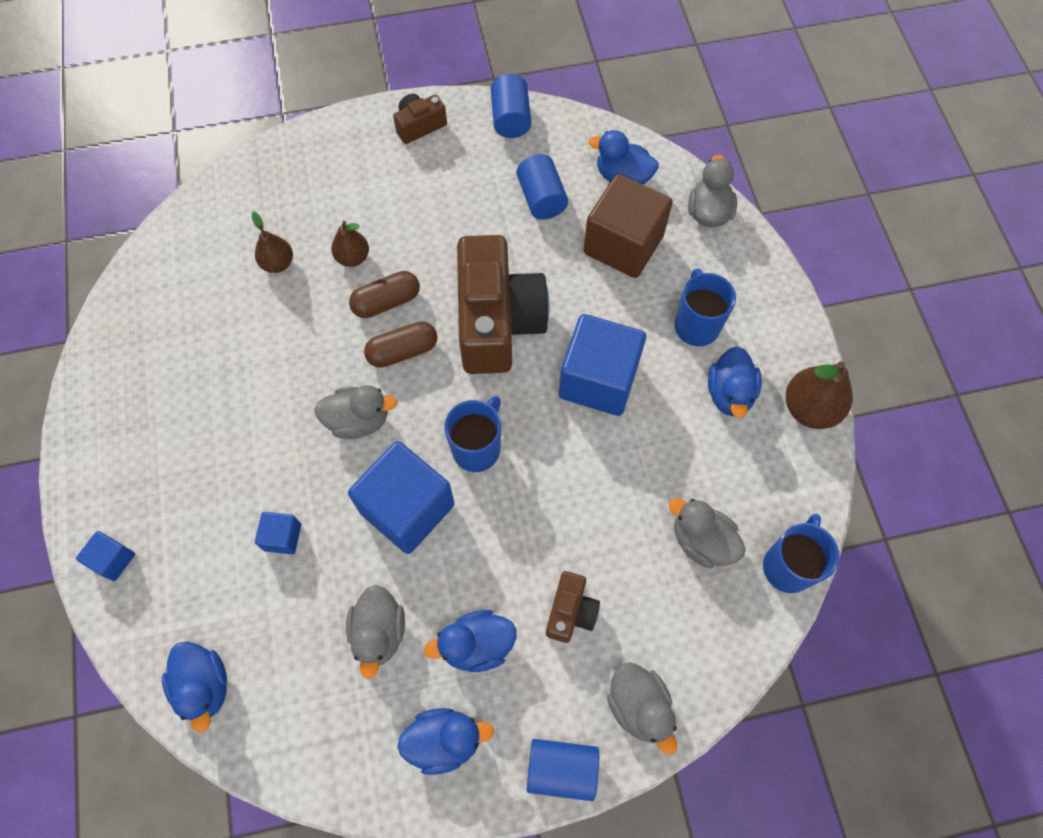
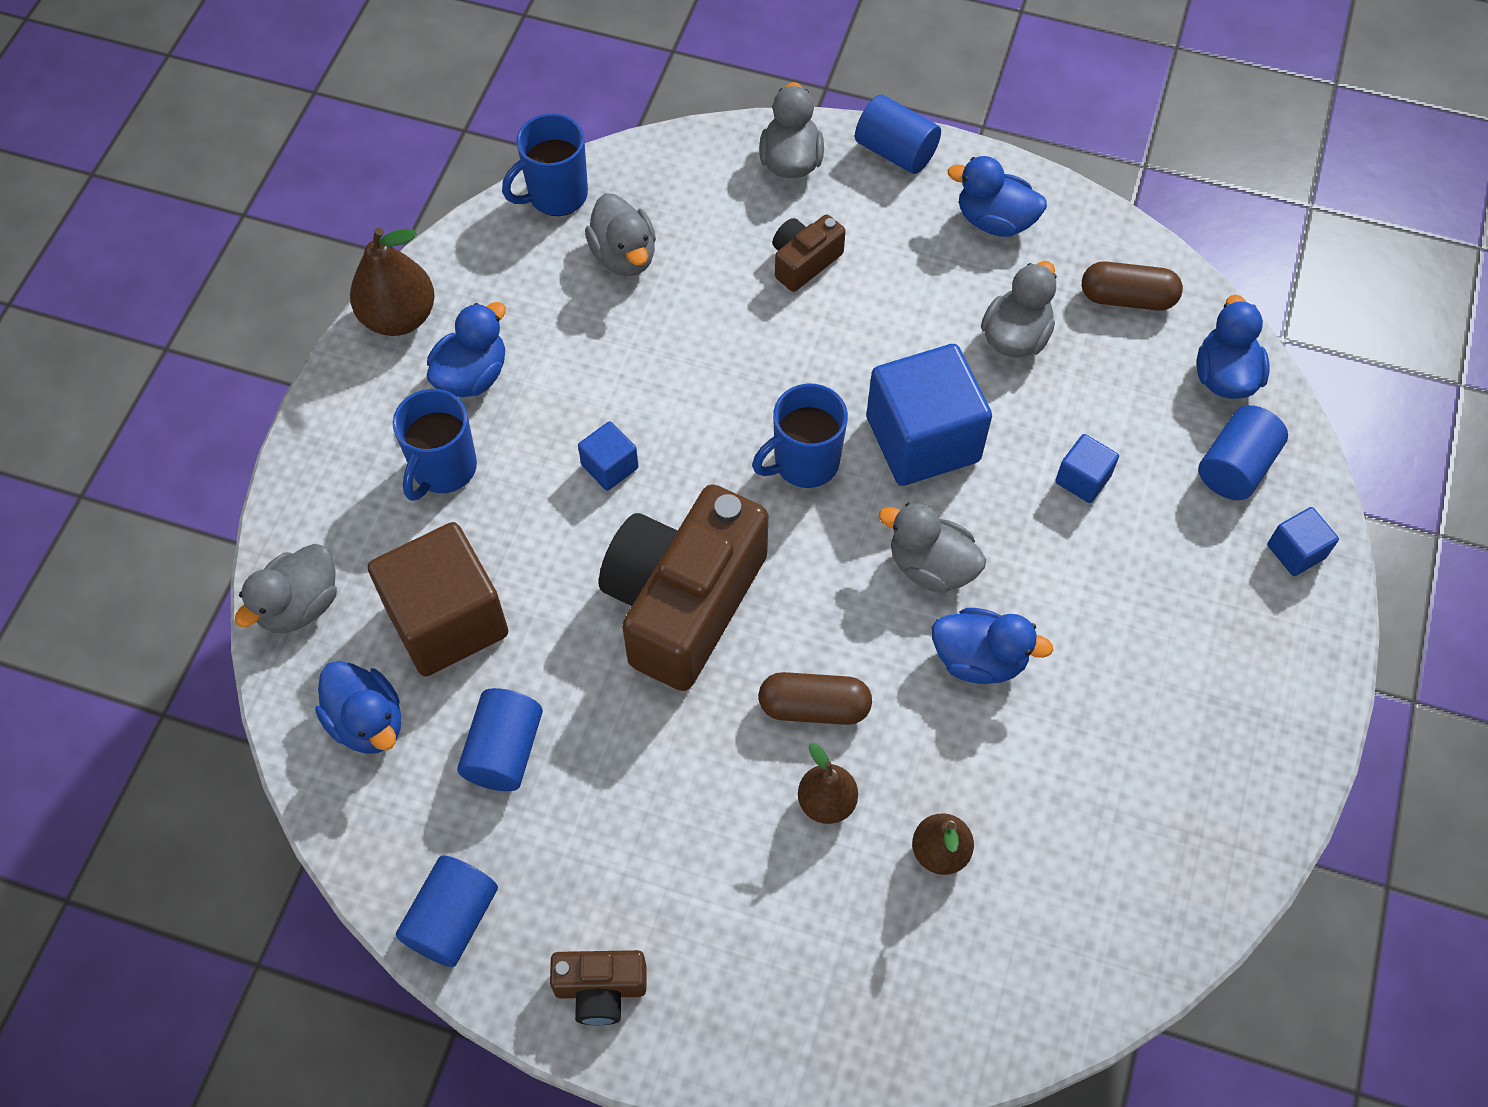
camera: 150 degrees left, 5 degrees down
(174, 606) = (1235, 467): none -> blue cylinder
(403, 351) = (829, 626): brown capsule -> brown capsule (1127, 298)
(476, 645) = (919, 279): blue duck -> blue duck (979, 659)
(598, 380) = (610, 466): blue cube -> blue cube, size x0.46

